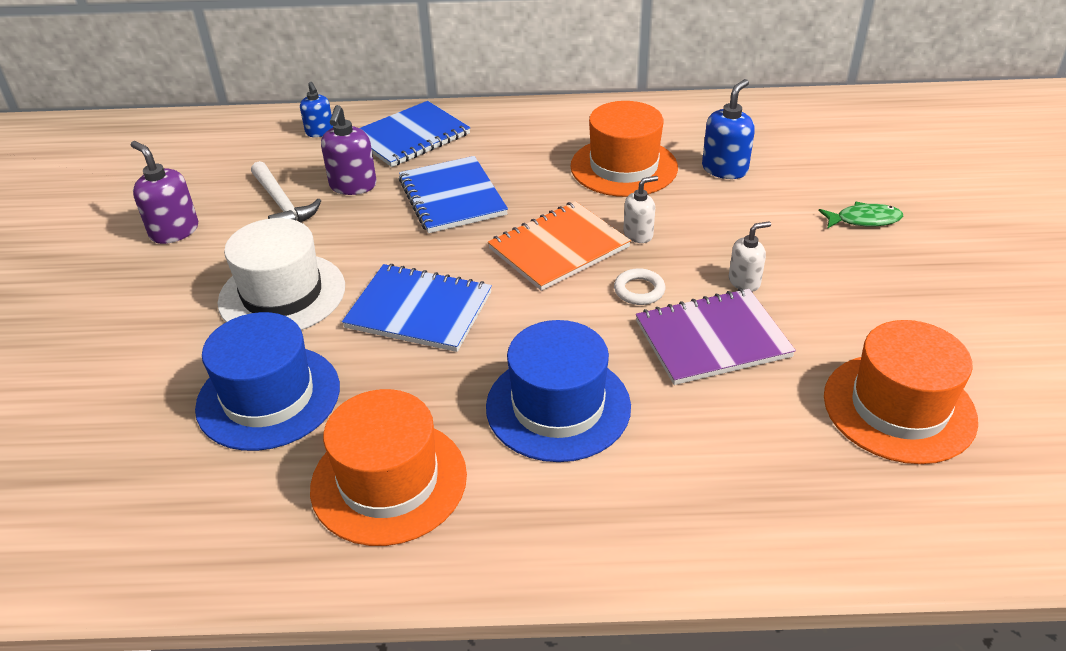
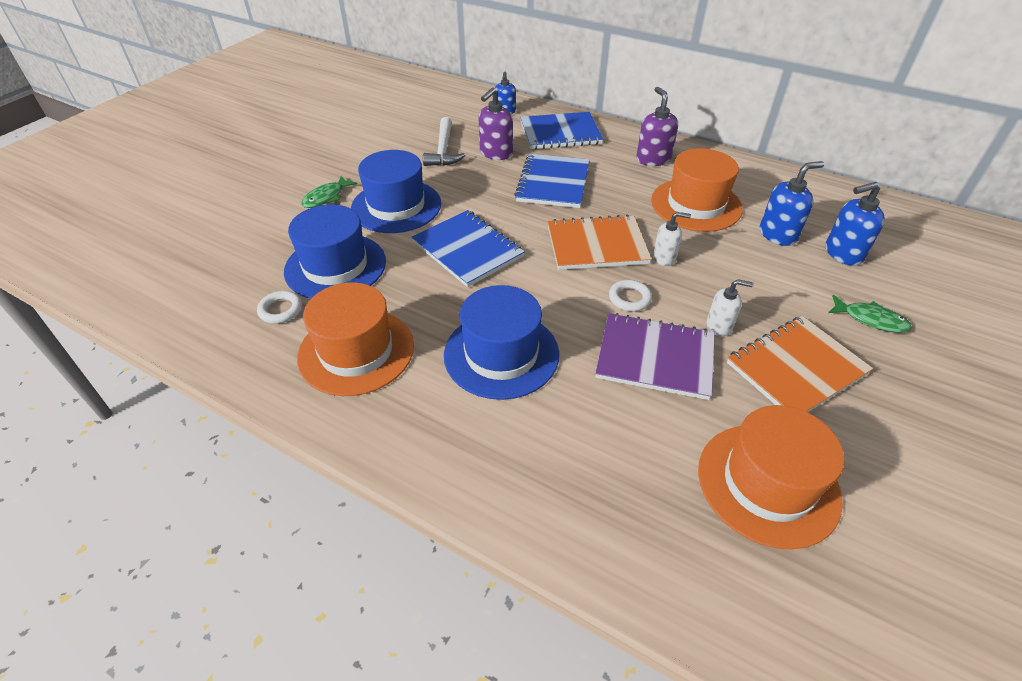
camera: 30 degrees right, 5 degrees up
(174, 231) = (370, 145): purple soap dispenser -> purple soap dispenser (653, 159)
(174, 319) = (326, 197): none -> green fish
(244, 479) = (281, 310): none -> white ring
(282, 294) = (396, 206): white hat -> blue hat
(794, 166) = (843, 253): none -> blue soap dispenser
(840, 292) = (796, 368): none -> orange notebook

